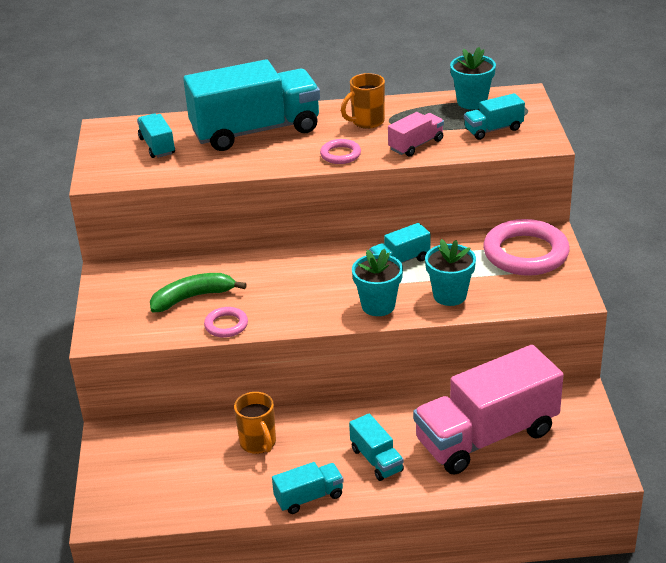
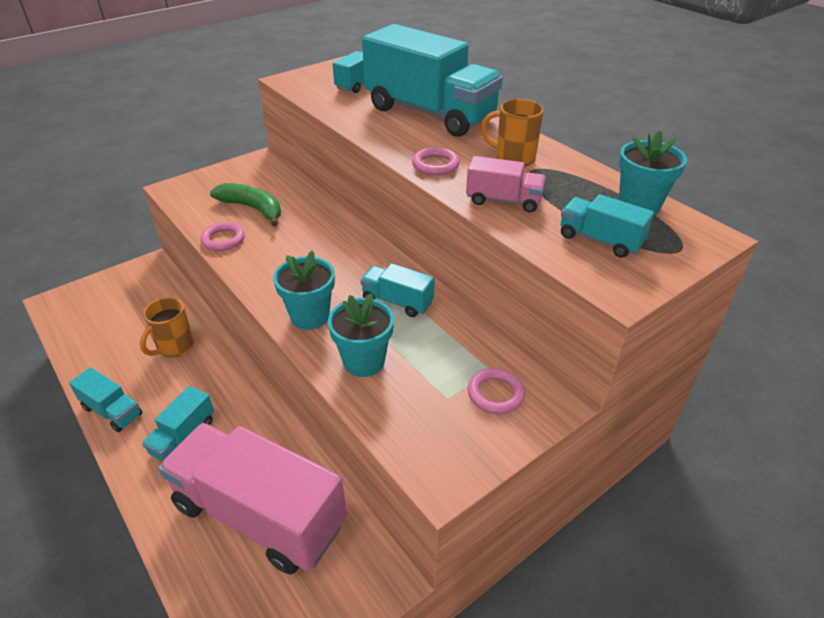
camera: 55 degrees right, 5 degrees up
(525, 253) = (495, 394): pink ring -> pink ring, size x0.49

